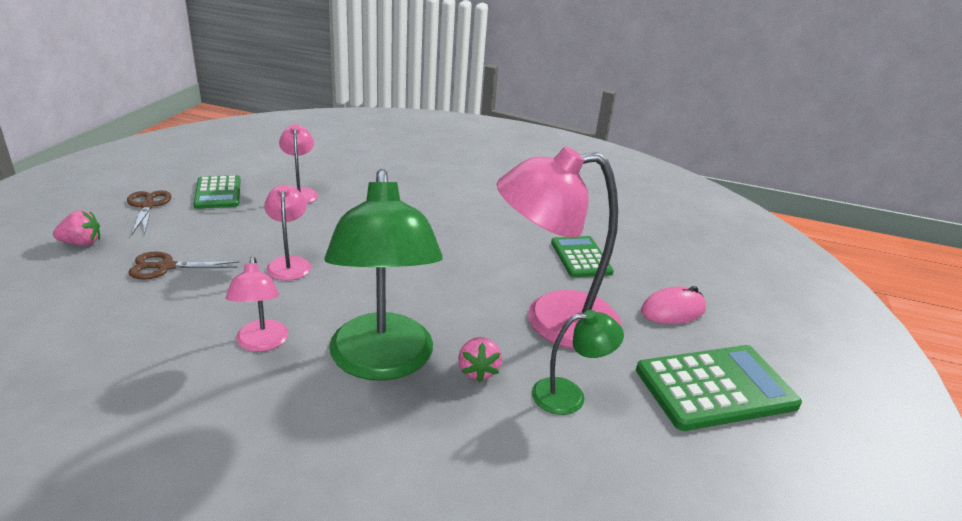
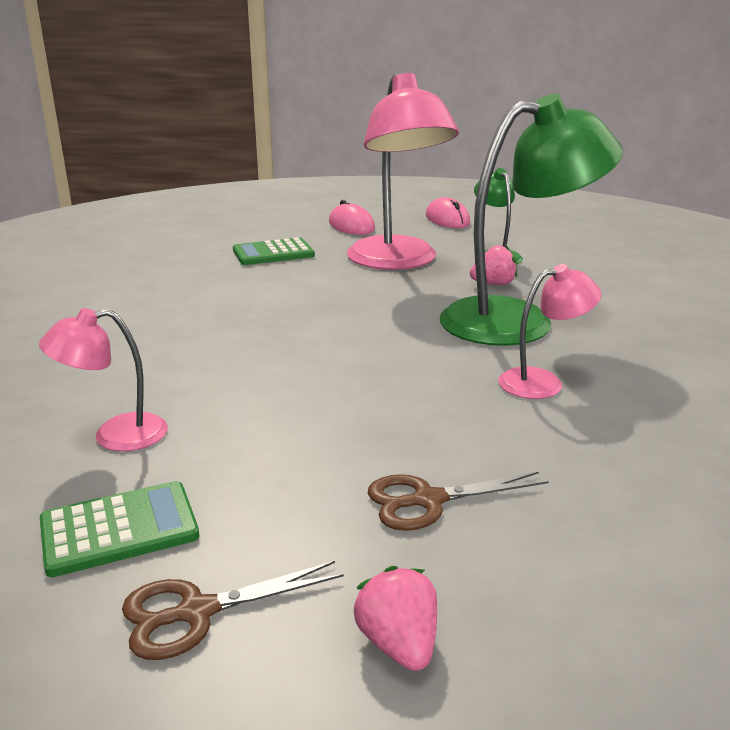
camera: 95 degrees left, 5 degrees down
(166, 267) = (428, 500): brown scissors -> brown scissors turned 90 degrees clockwise
(289, 263) = (362, 399): pink lamp -> none
(715, 388) = (447, 219): green calculator -> pink mouse

